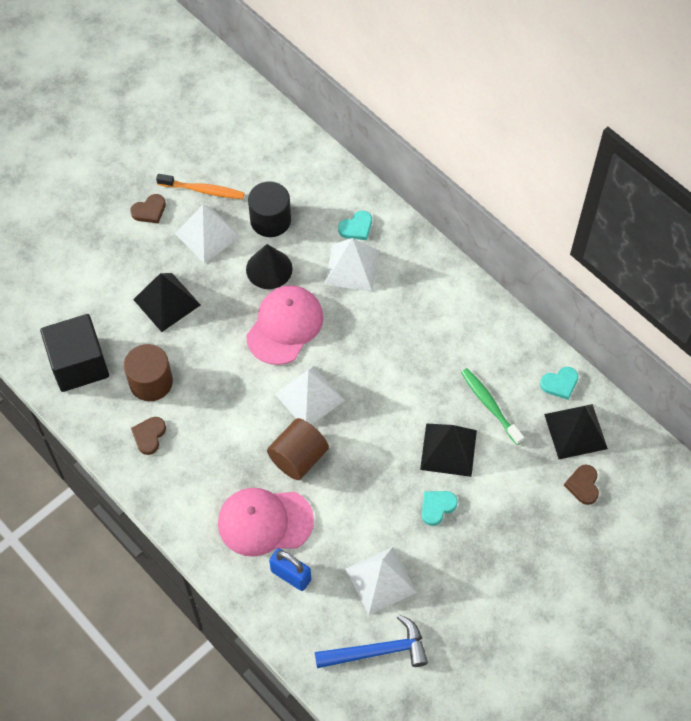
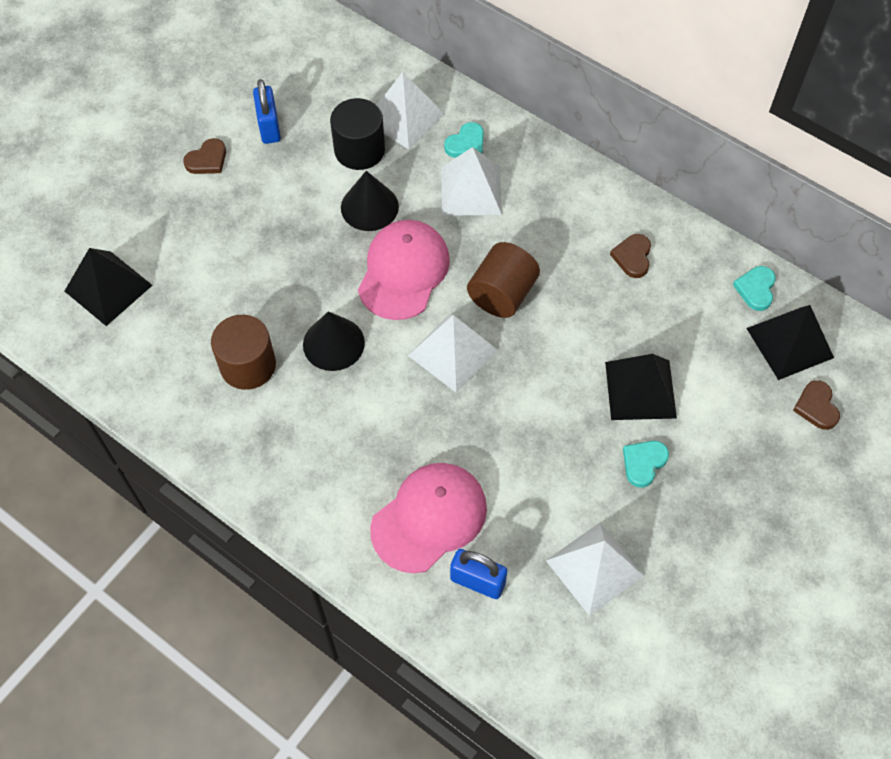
camera: 10 degrees left, 0 degrees up
(79, 364) = (151, 357): black cube -> none
(149, 436) = (258, 432): brown heart -> brown heart (632, 257)
(166, 302) = (249, 264): black pyramid -> black pyramid (108, 288)
(203, 190) = (269, 127): orange toothbrush -> blue padlock
(207, 235) = (285, 178): white pyramid -> white pyramid (405, 117)
(219, 375) = (333, 343): none -> black cone
(265, 522) = (429, 518): pink cap -> pink cap turned 150 degrees clockwise
(298, 458) = (455, 430): brown cylinder -> brown cylinder (502, 294)
(377, 651) = (612, 661): blue hammer -> none
(490, 405) = (678, 328): green toothbrush -> none
(560, 384) = (756, 289): turquoise heart -> turquoise heart turned 135 degrees clockwise

